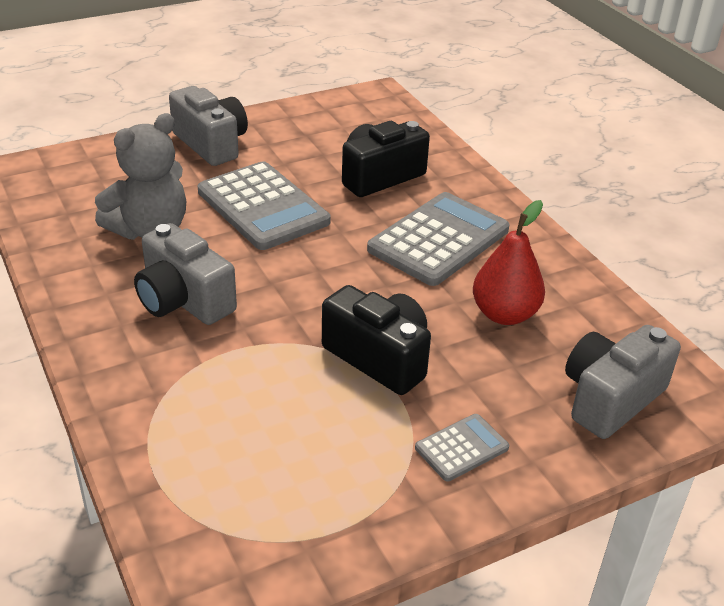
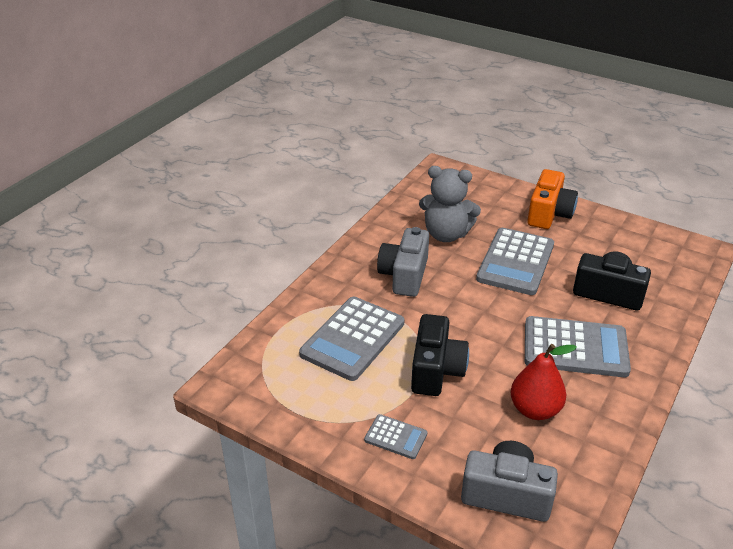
camera: 60 degrees right, 0 degrees up
(211, 144) = (549, 214): grey camera -> orange camera
(252, 404) = (352, 339): none -> grey calculator

